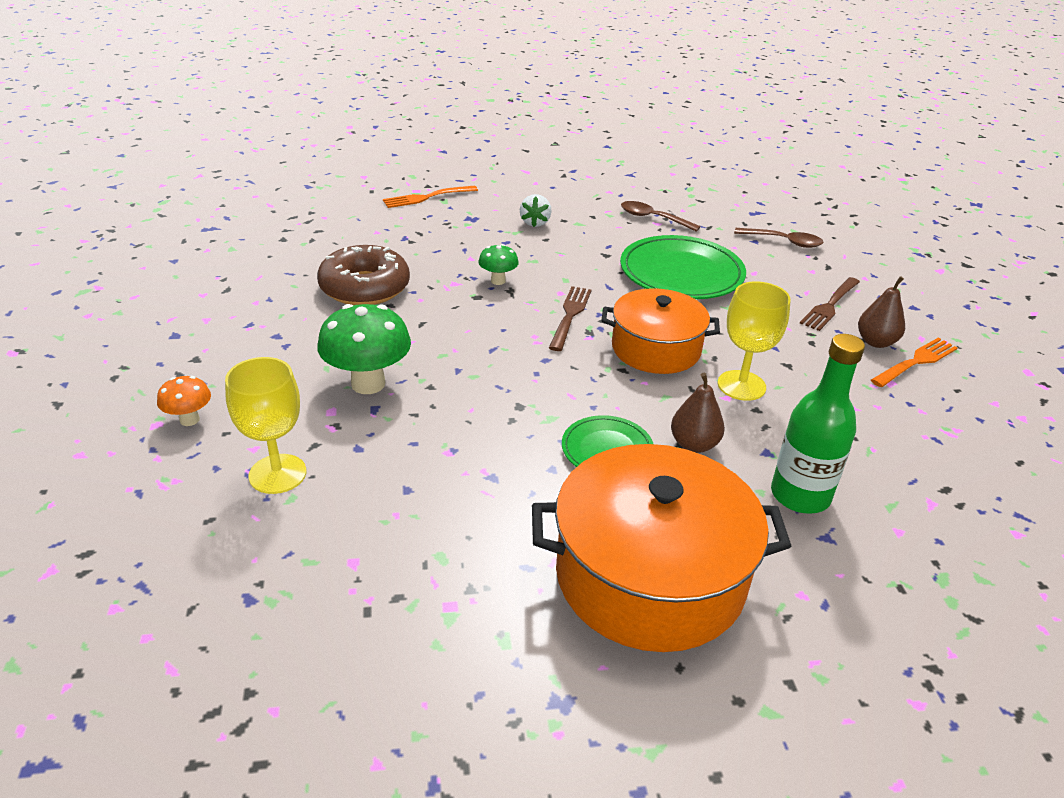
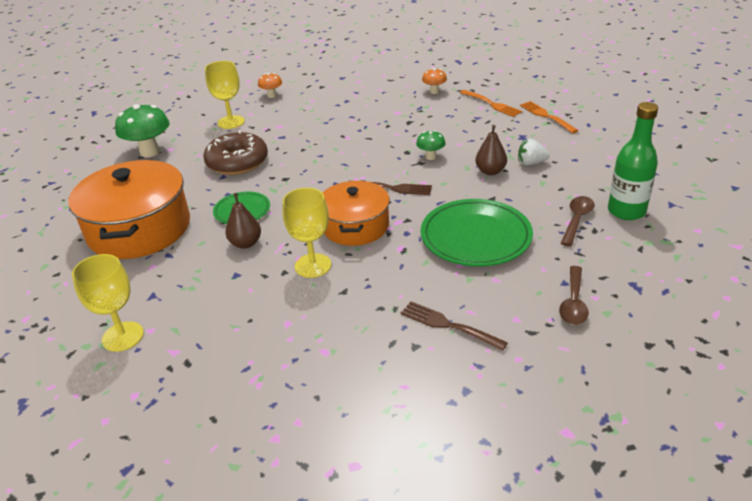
camera: 90 degrees right, 0 degrees up
(302, 258) = (434, 91): none -> orange mushroom
(365, 287) = (405, 115): brown donut -> brown donut (237, 162)
(368, 384) = (303, 131): green mushroom -> green mushroom (150, 152)
(800, 495) = (191, 287): green bottle -> green bottle (626, 211)
(876, 342) = (389, 350): brown pear -> brown pear (490, 171)
(916, 362) = (359, 374): orange fork -> orange fork (491, 104)
(920, 560) = (123, 336): none -> yellow goblet

